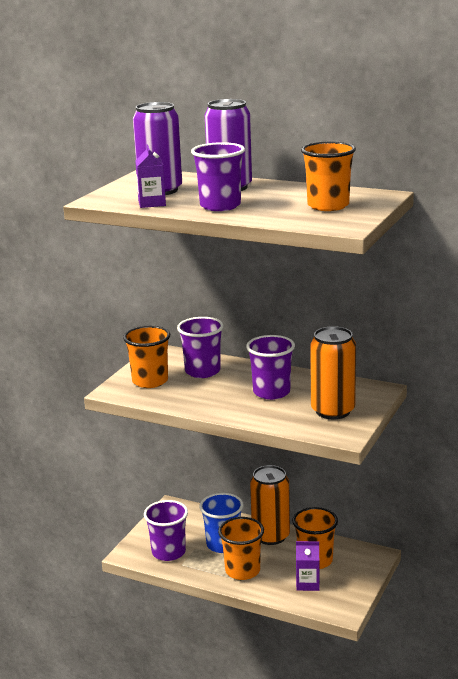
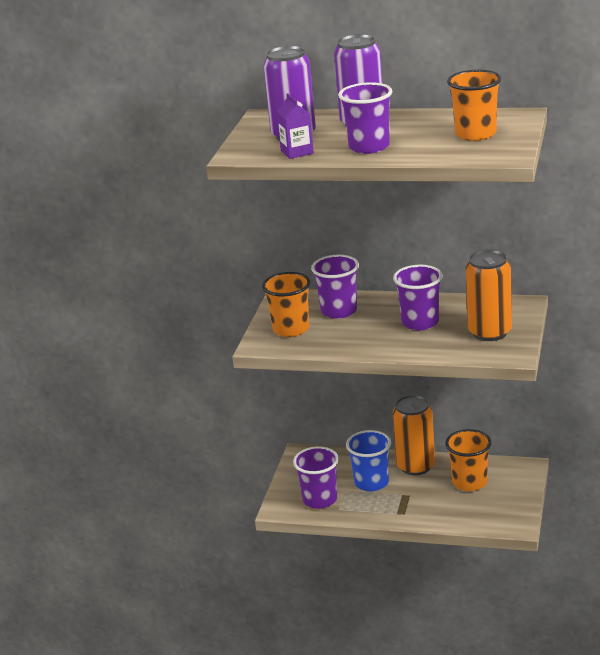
camera: 10 degrees left, 5 degrees up
(242, 571) = (402, 504): orange cup -> none
(307, 583) = (471, 505): purple carton -> none

